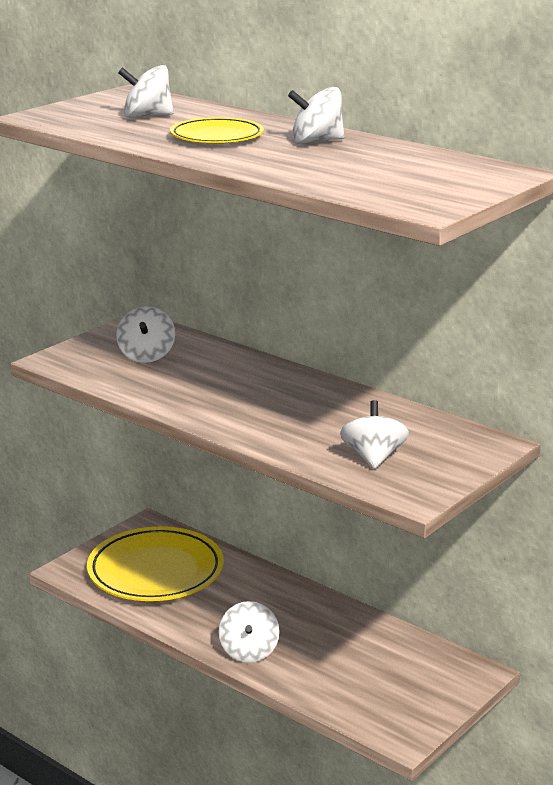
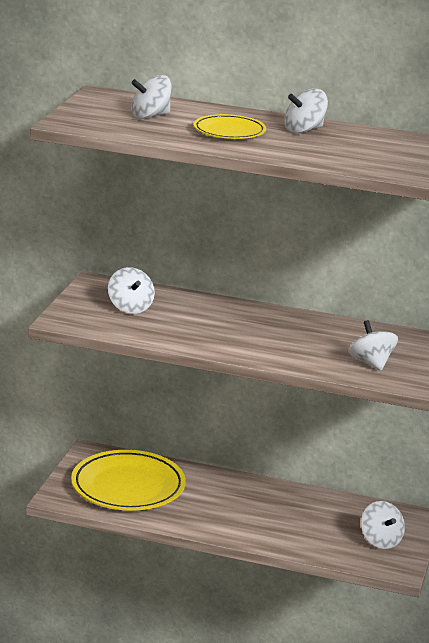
camera: 25 degrees left, 0 degrees up
(249, 651) = (248, 532): white spinning top -> white spinning top (380, 540)

